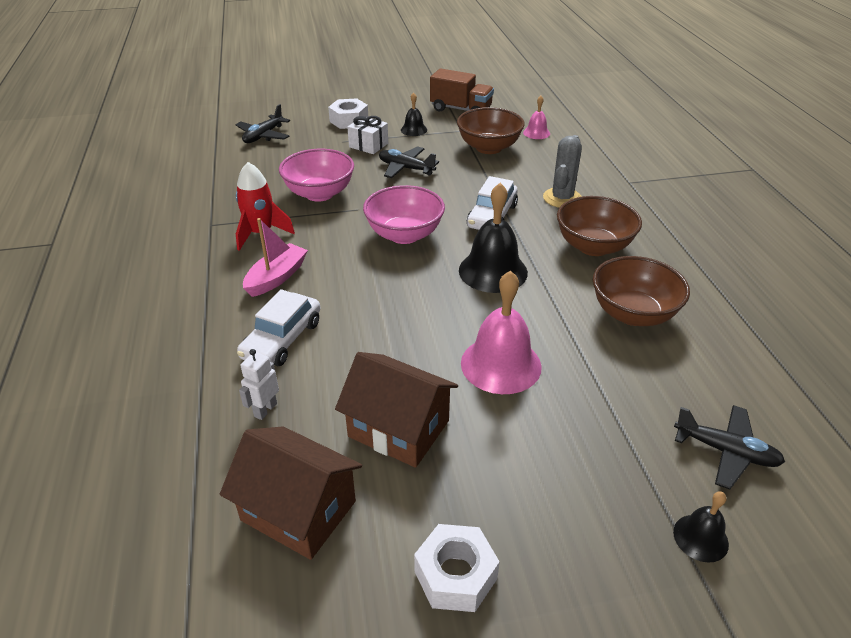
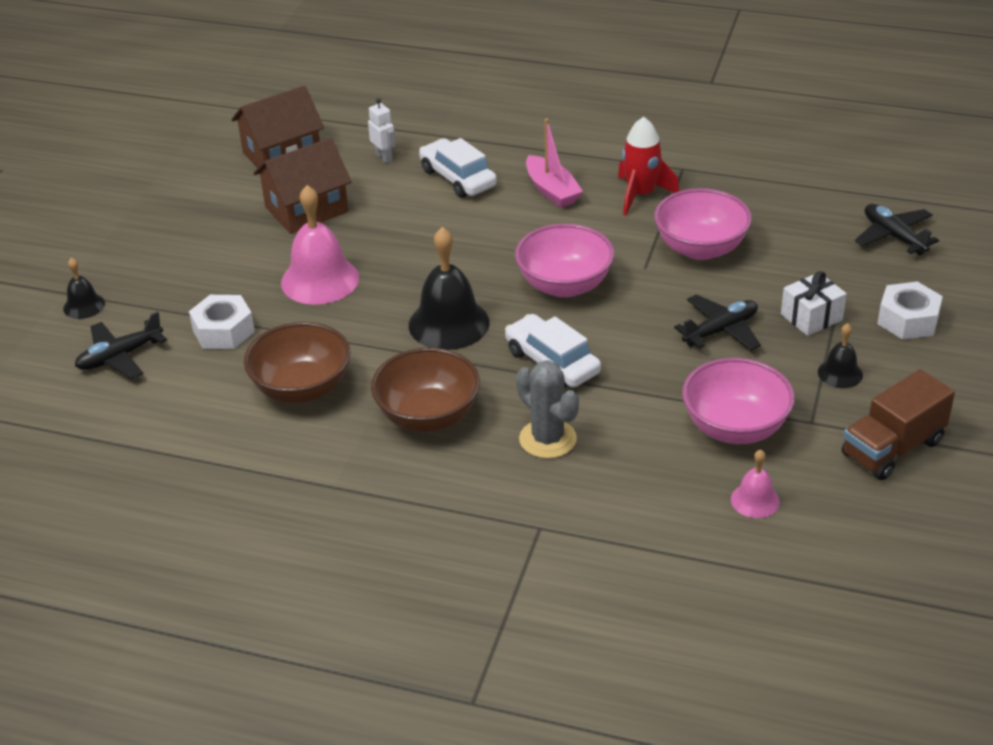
camera: 120 degrees right, 0 degrees up
(455, 575) = (175, 199): white nut -> white nut (223, 331)
(488, 148) = (735, 428): brown bowl -> pink bowl

